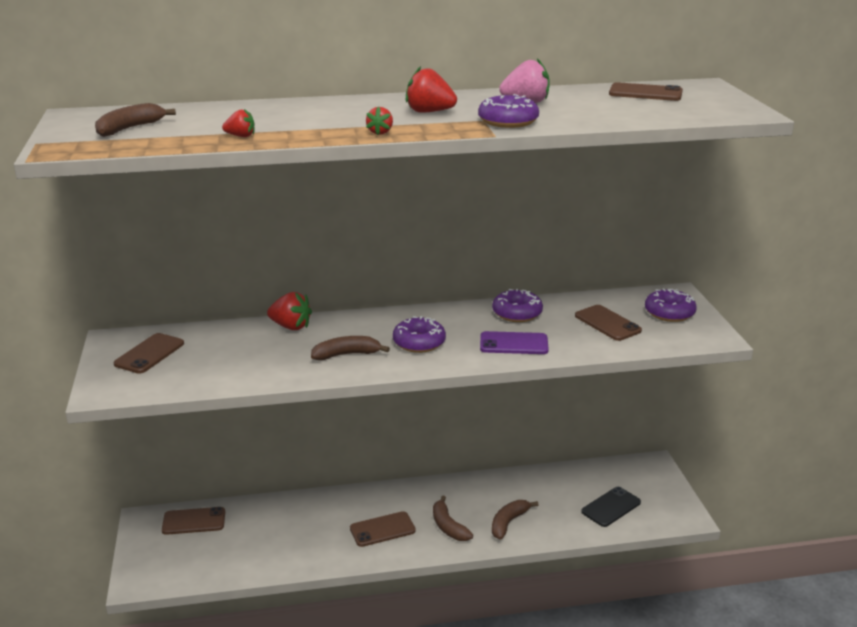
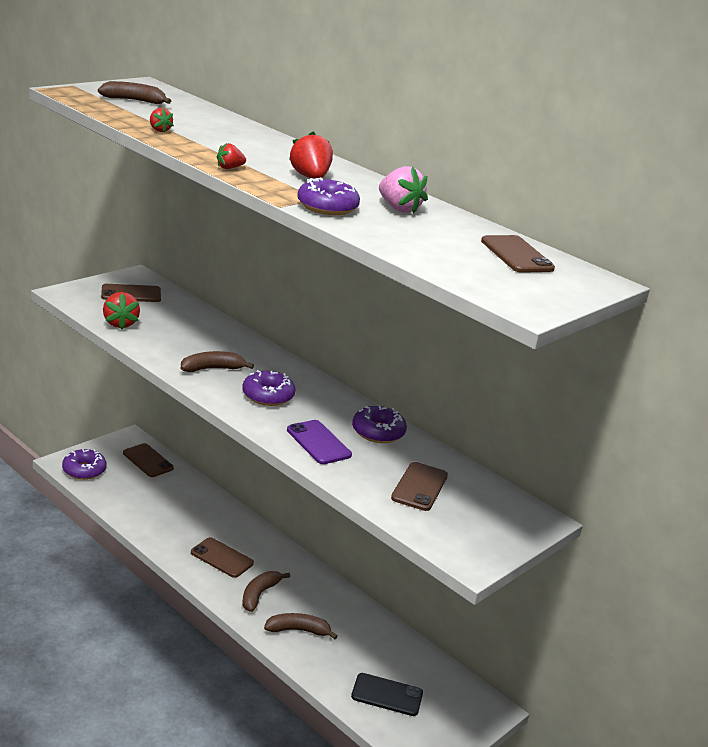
camera: 50 degrees right, 0 degrees up
(291, 326) = (230, 334): red strawberry -> red strawberry (120, 324)
(347, 354) = (212, 369): brown banana -> brown banana turned 60 degrees counterclockwise
(669, 313) = (489, 521): purple donut -> purple donut (84, 470)

